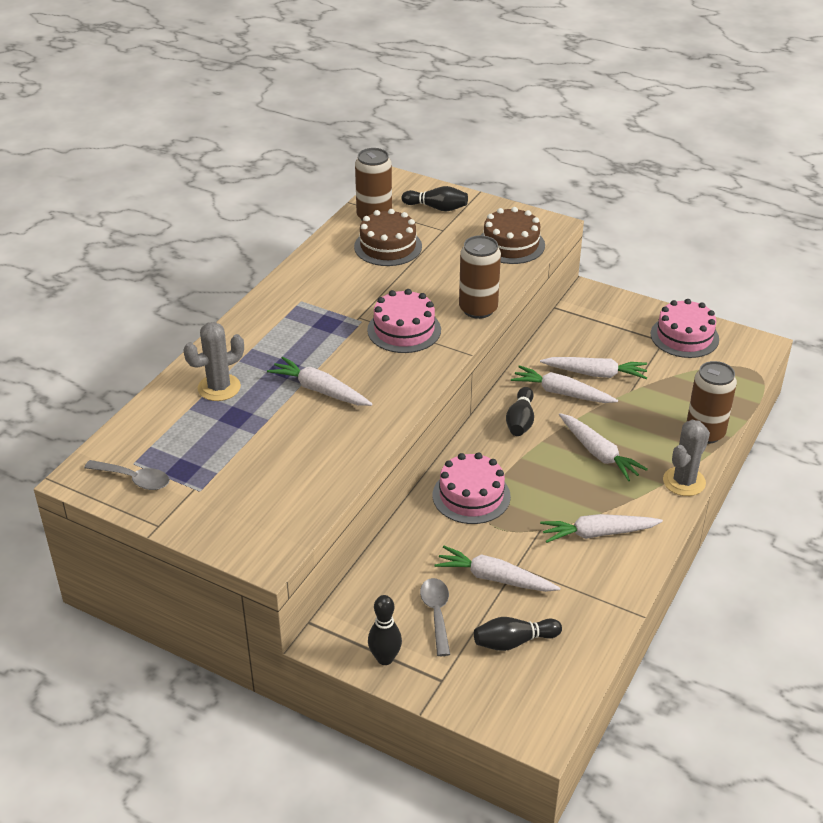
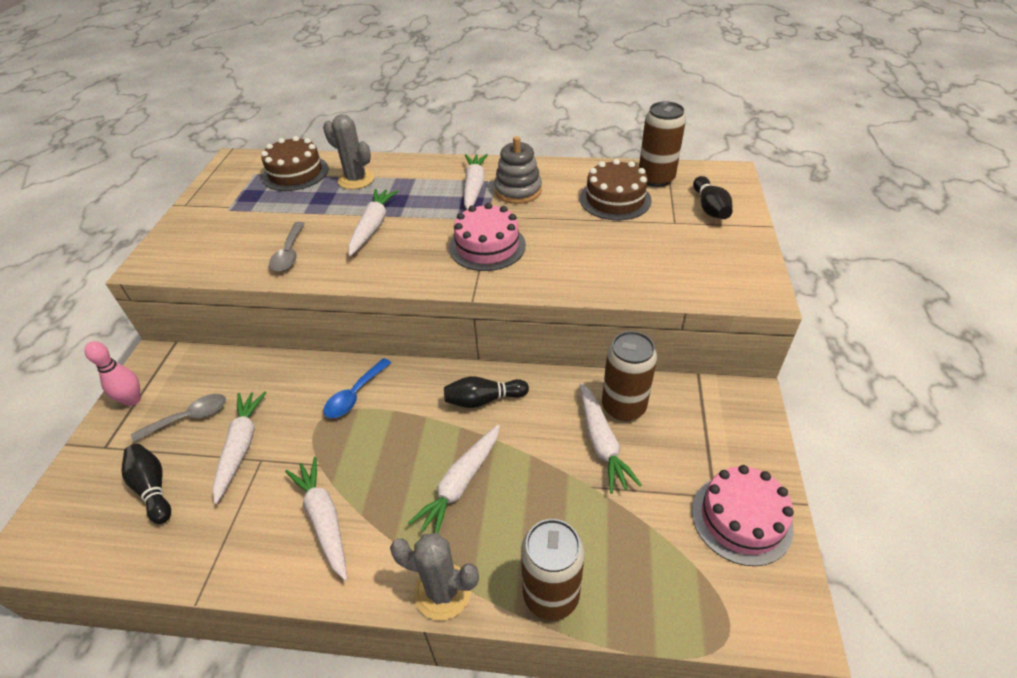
camera: 70 degrees right, 5 degrees up
(134, 479) = (235, 179): grey spoon -> grey spoon (289, 253)
(330, 292) = (518, 191): none -> grey stacking toy
(385, 658) = (133, 400): black bowling pin -> pink bowling pin
(471, 496) = (355, 395): pink cake -> blue spoon
(478, 309) = (553, 283): brown can -> brown can (623, 406)
(511, 244) = (692, 274): brown cake -> brown cake (295, 173)
(561, 393) = (549, 421): white carrot -> white carrot (474, 187)

